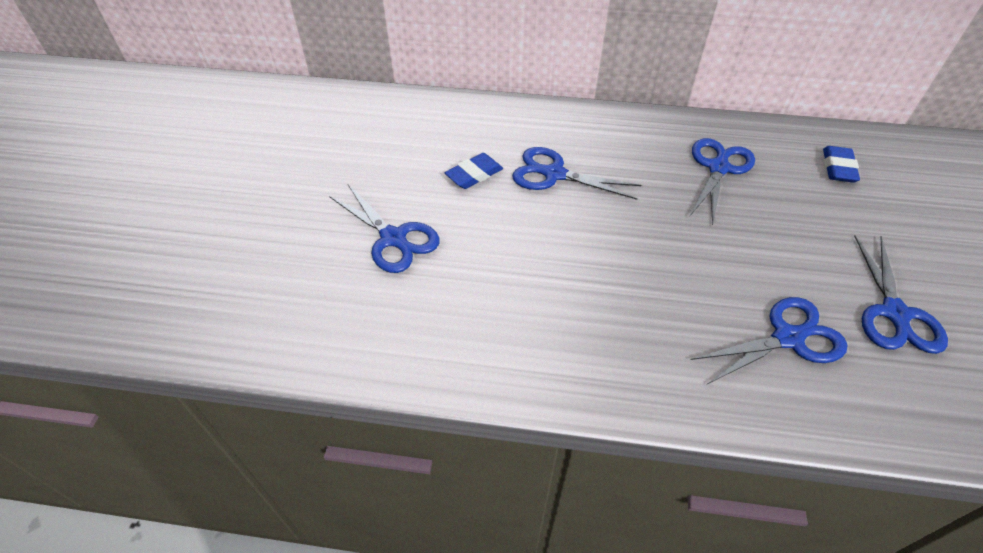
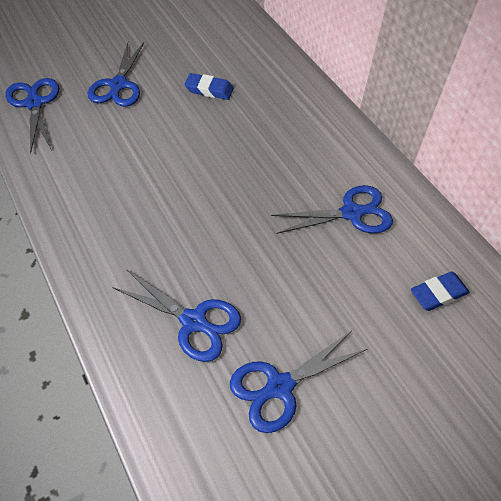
camera: 50 degrees right, 5 degrees up
(554, 174) = (249, 126): blue scissors -> blue scissors (34, 104)

